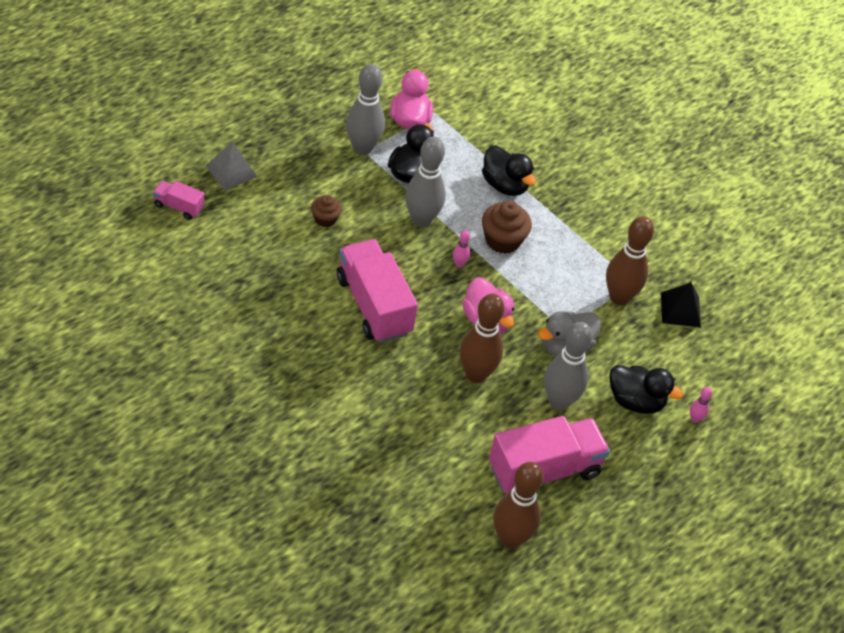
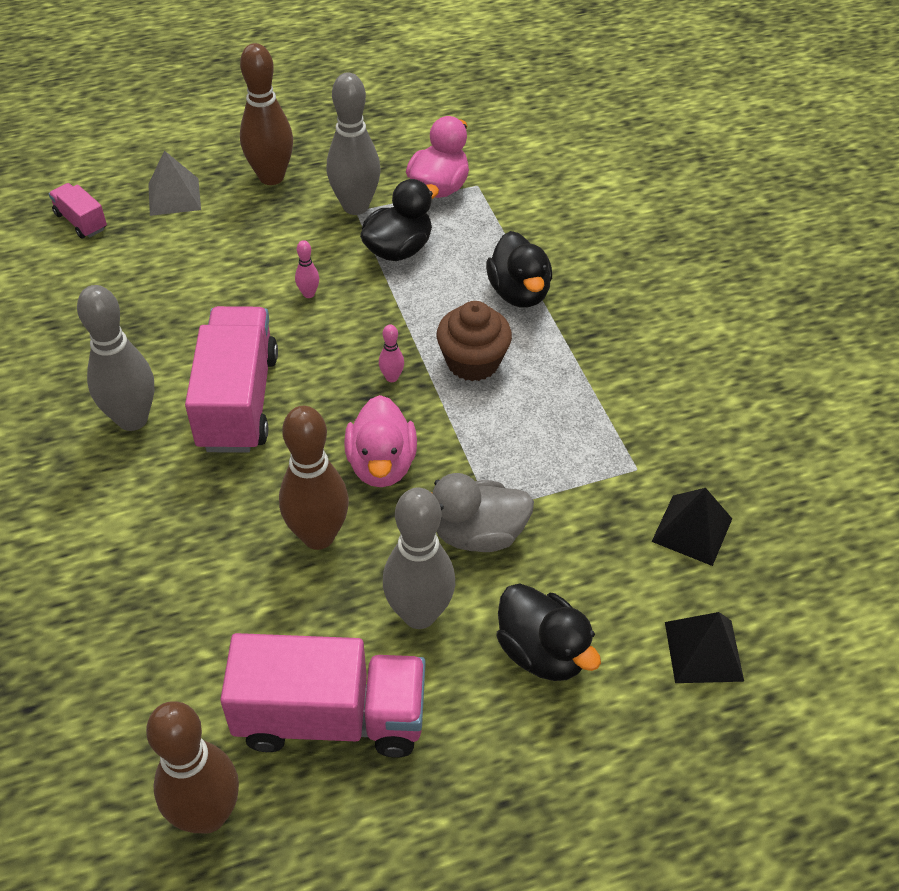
camera: 30 degrees right, 0 degrees up
(325, 219) = (250, 278): brown cupcake -> none
(421, 220) = (376, 309): grey bowling pin -> grey bowling pin (132, 419)
(619, 297) = (602, 485): brown bowling pin -> brown bowling pin (271, 177)
(695, 419) = (627, 712): pink bowling pin -> pink bowling pin (308, 294)
(718, 375) = (703, 651): none -> black pyramid

